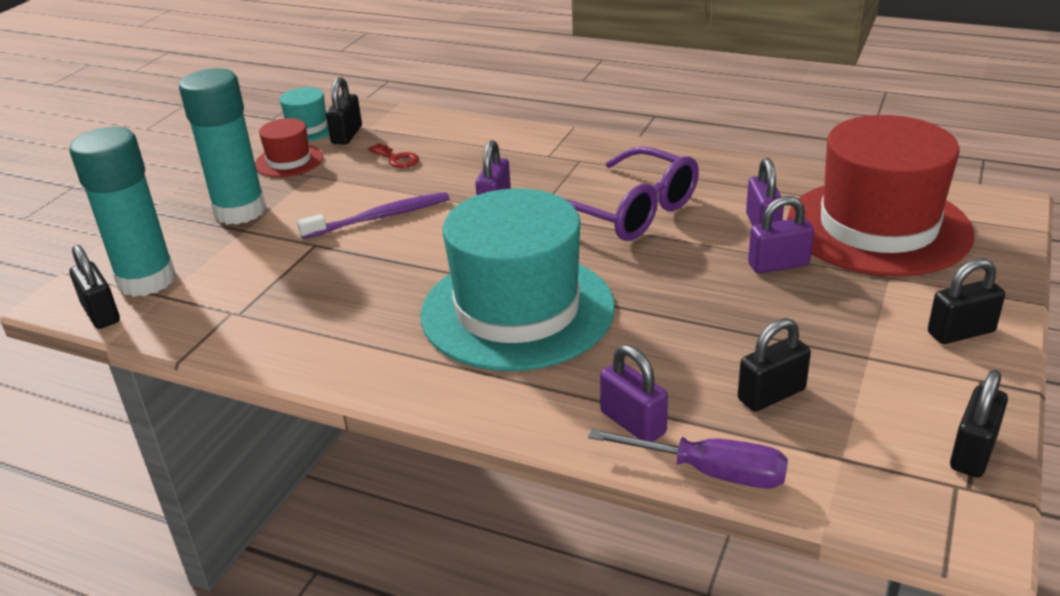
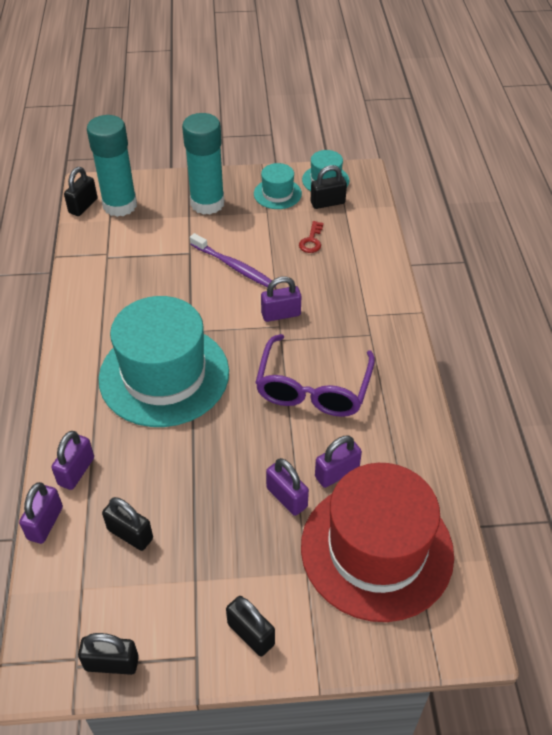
camera: 60 degrees right, 15 degrees up
(289, 161) = (277, 194): red hat -> turquoise hat
(710, 472) = (45, 523): purple screwdriver -> purple padlock

